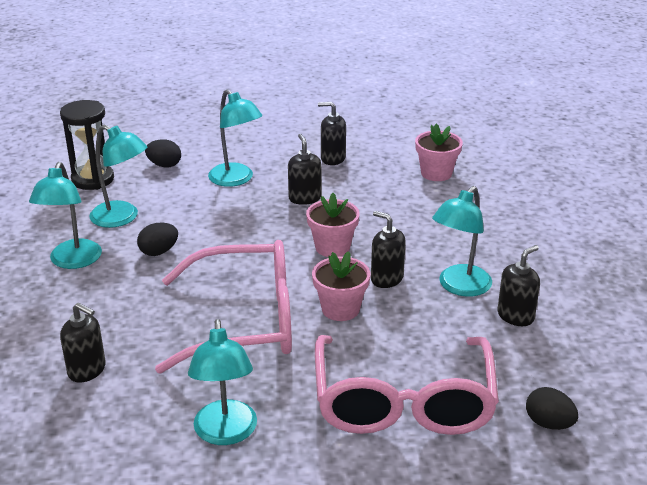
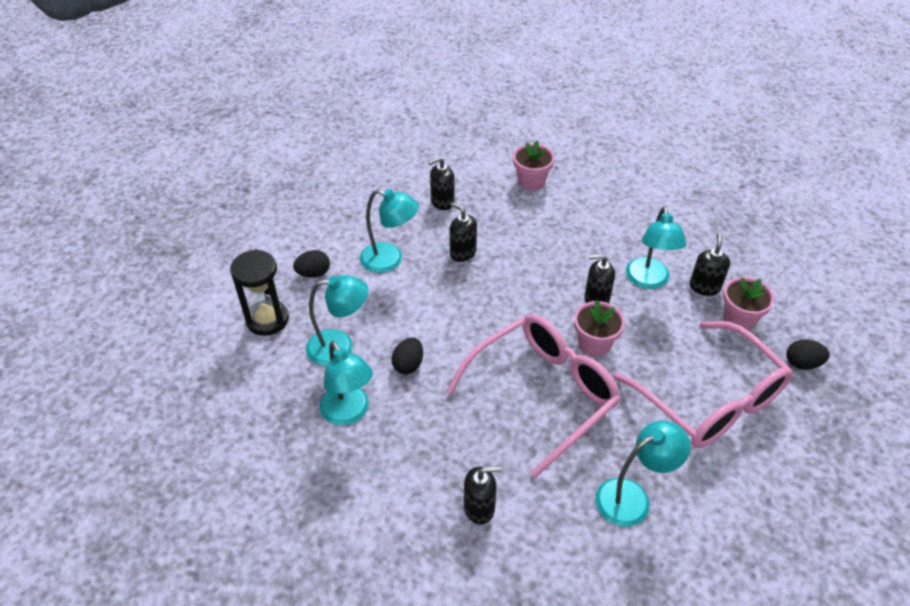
camera: 35 degrees left, 15 degrees up
(225, 433) = (632, 497): turquoise lamp -> turquoise lamp turned 75 degrees counterclockwise
(332, 247) = (531, 290): pink flower pot -> pink flower pot (739, 319)

